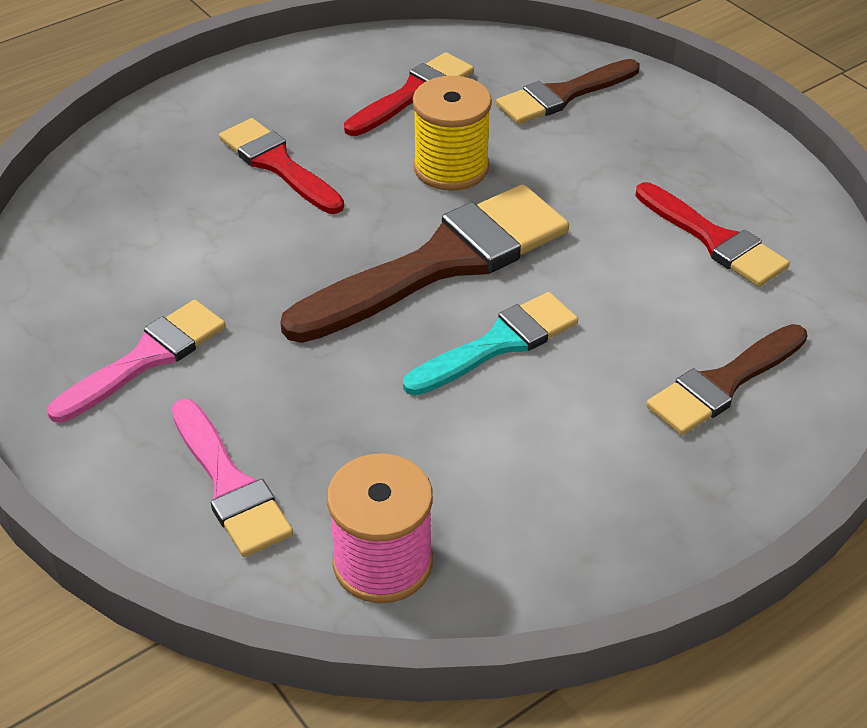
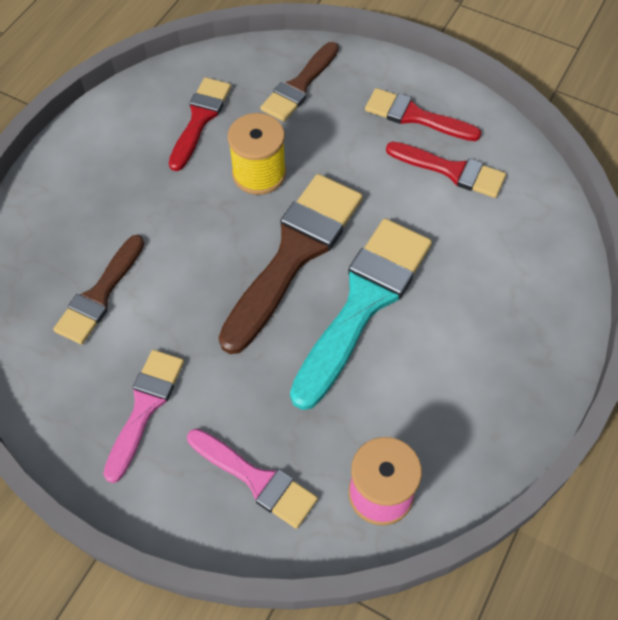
camera: 25 degrees left, 15 degrees up
(278, 164) = (141, 214): red brush -> red brush (415, 116)
(498, 344) = (363, 303): turquoise brush -> turquoise brush, size x1.70
(723, 383) = (509, 278): brown brush -> brown brush (99, 295)

